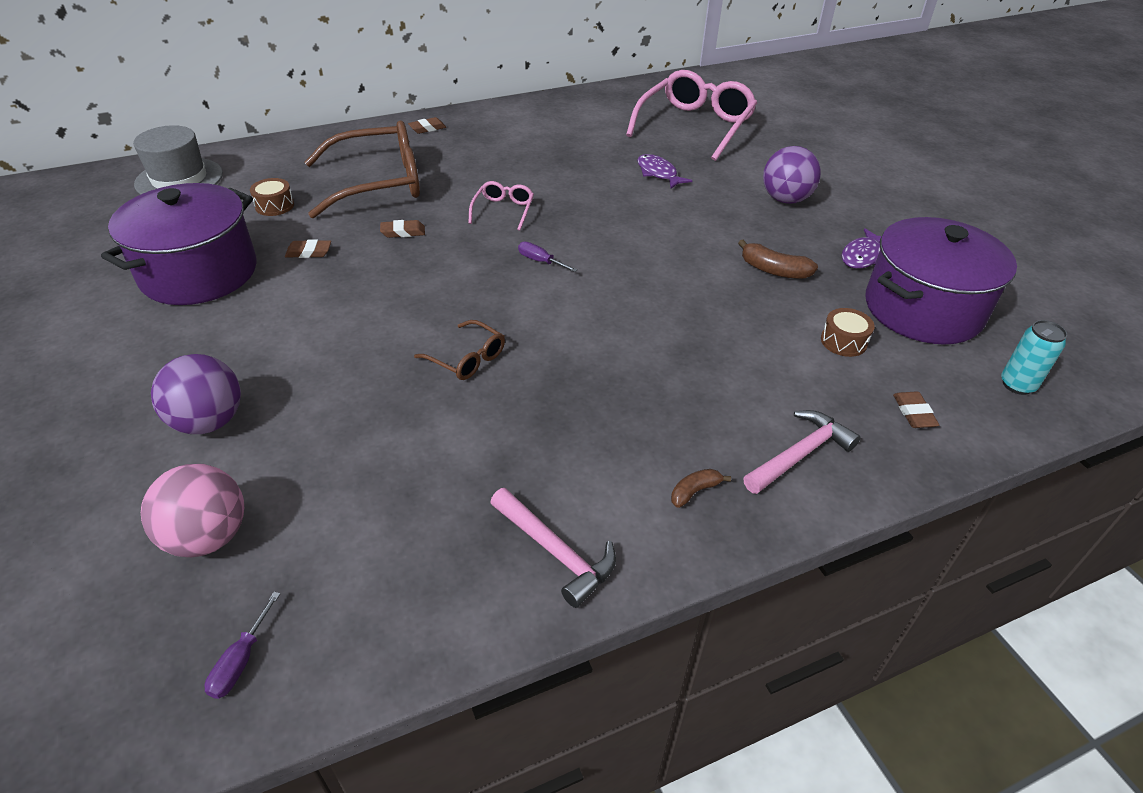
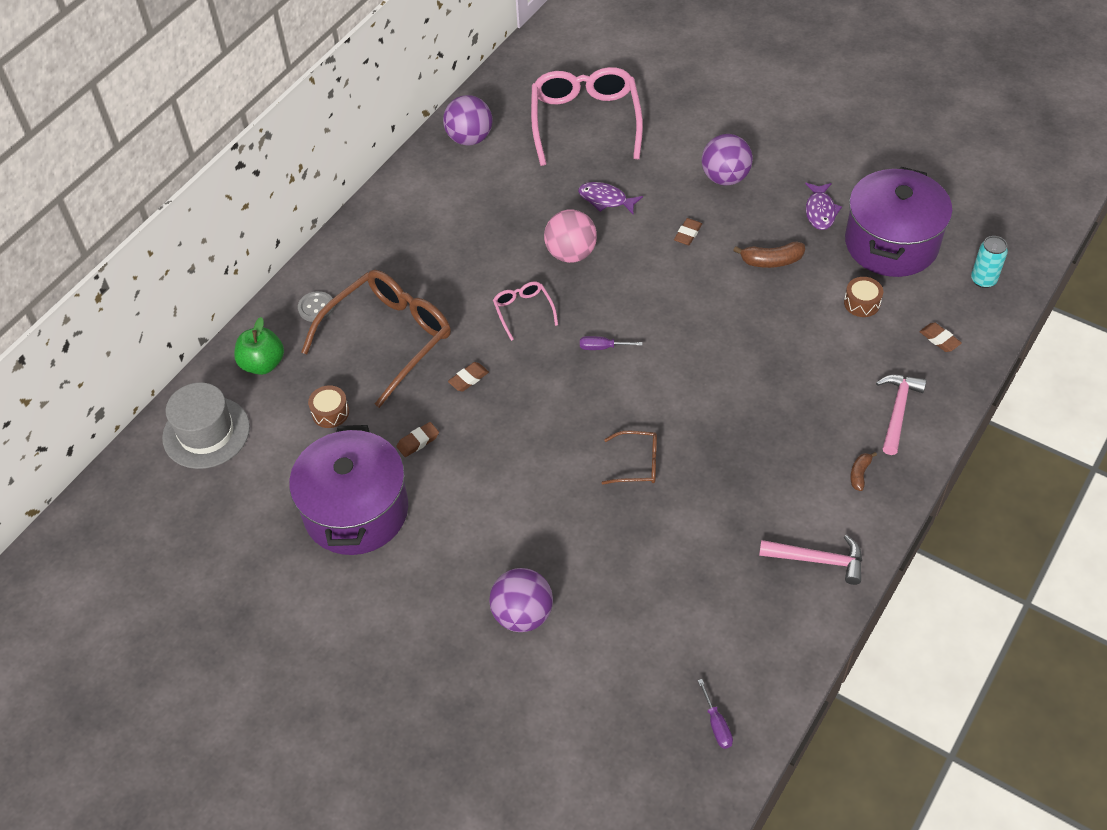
camera: 30 degrees left, 10 degrees up
(208, 537) = (617, 679): pink ball -> pink ball (571, 253)
(273, 160) = (263, 364): none -> green apple
(354, 146) = (316, 308): none -> grey button
(427, 128) = (357, 249): brown eraser -> brown eraser (687, 234)
(589, 104) = (469, 138): none -> purple ball

